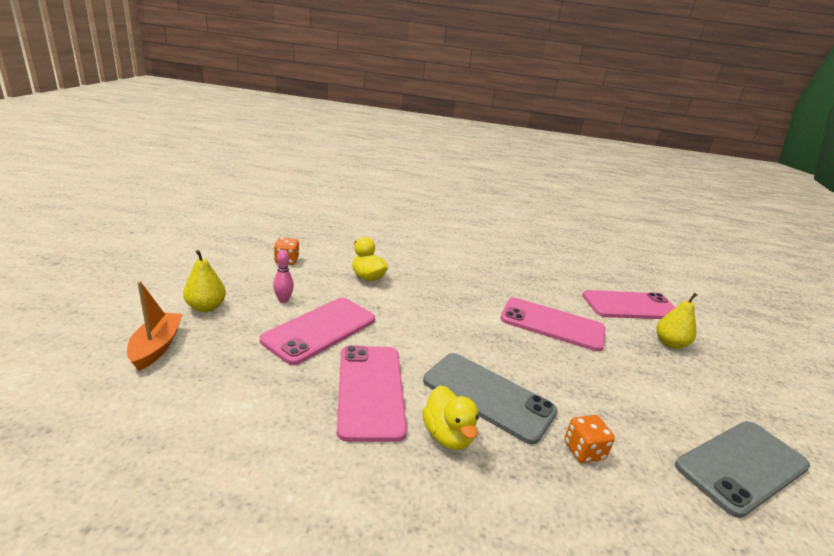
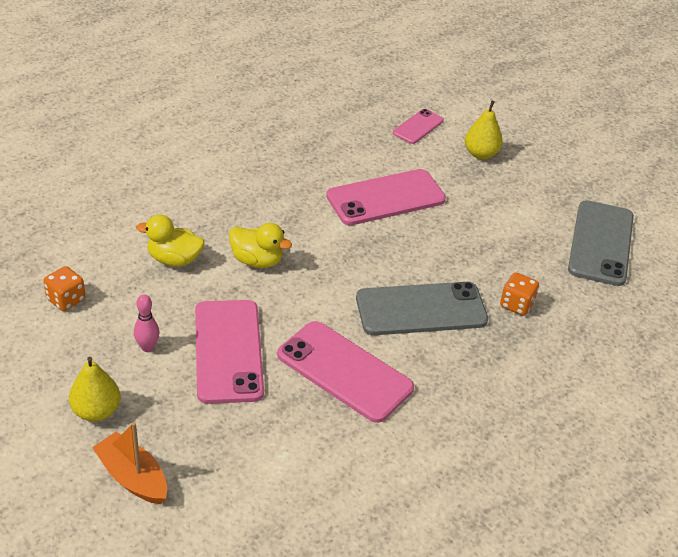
camera: 45 degrees left, 15 degrees up
(447, 435) = (434, 362): yellow duck -> yellow duck (257, 260)
(630, 306) = (418, 127): pink phone -> pink phone, size x0.54

